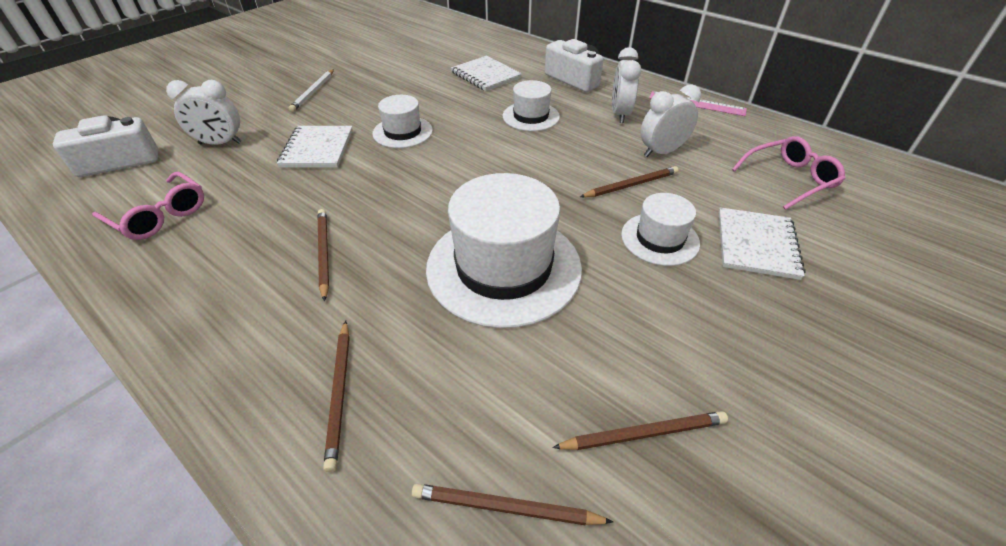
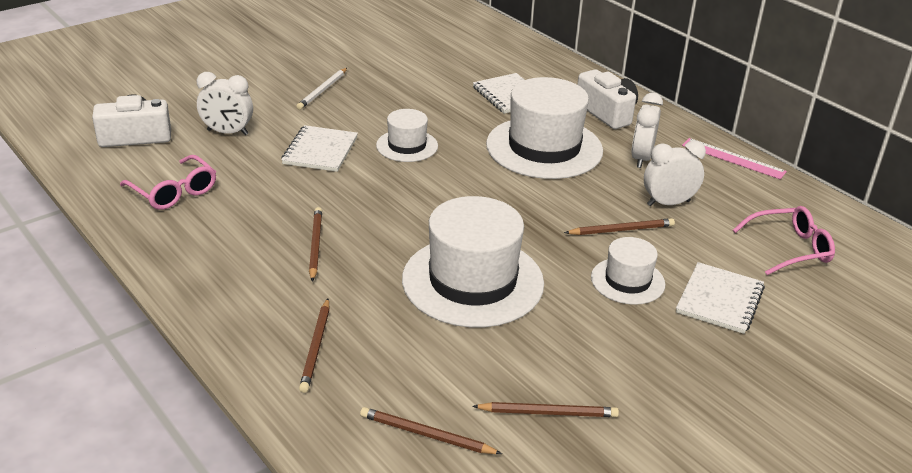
camera: 10 degrees right, 10 degrees down
(531, 116) = (544, 148): white hat -> white hat, size x1.90

